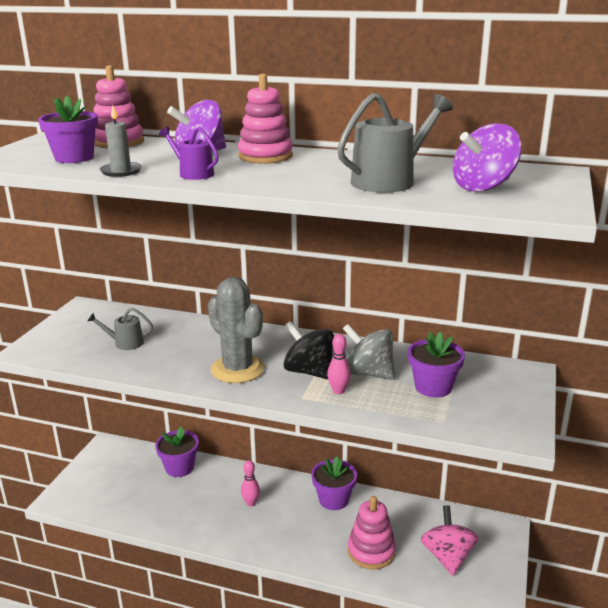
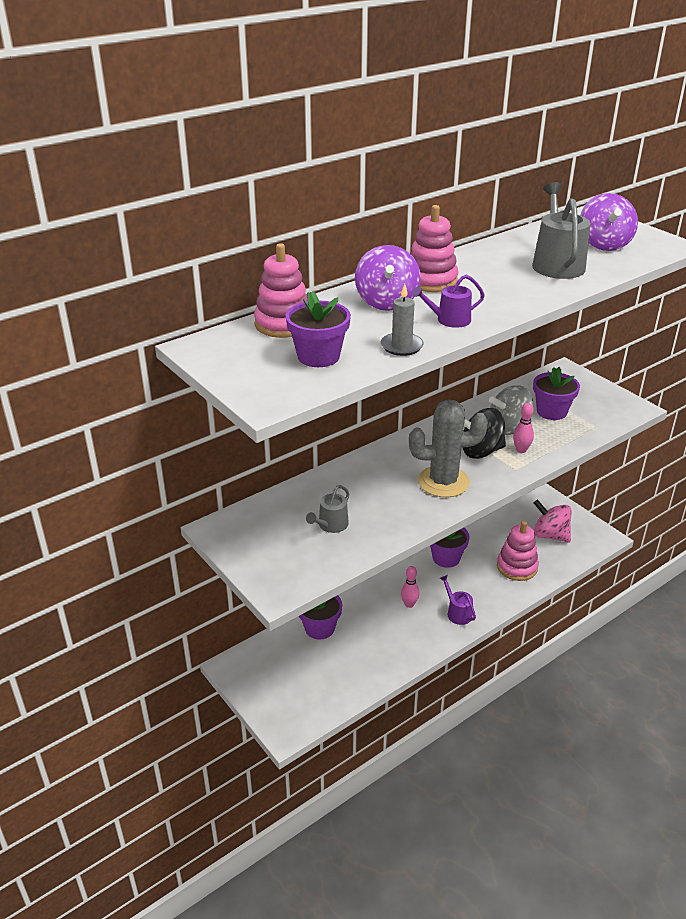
camera: 55 degrees left, 10 degrees up
(267, 537) = (457, 613): none -> purple watering can

